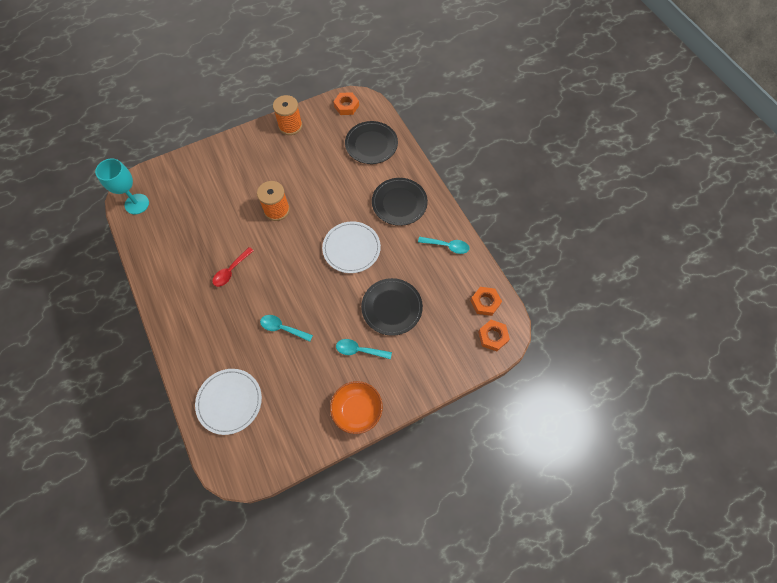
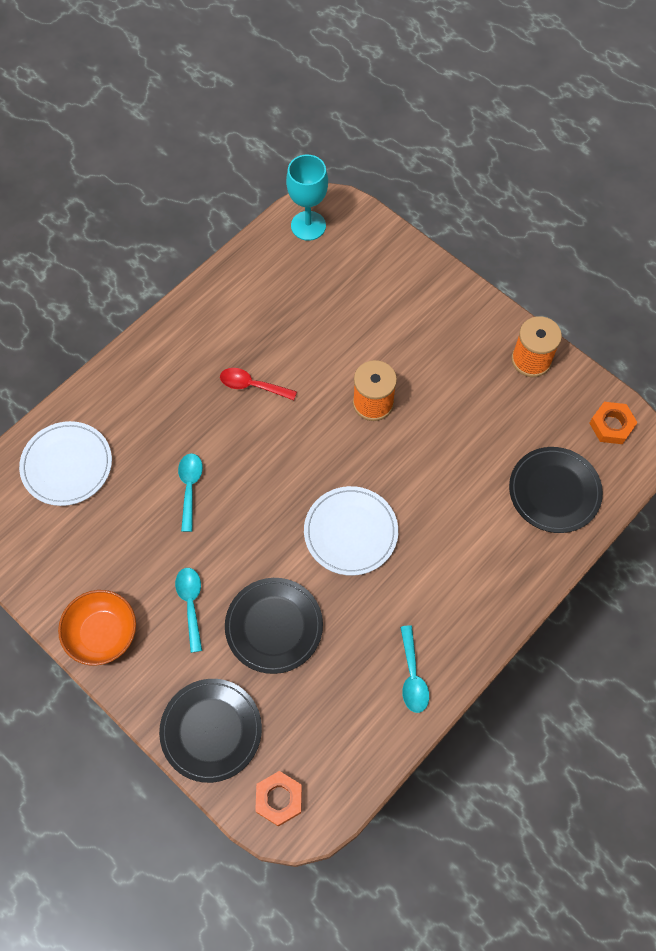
camera: 70 degrees right, 0 degrees up
(399, 203) = (461, 574): black plate -> black plate (211, 730)
(485, 302) = (334, 769): orange nut -> none

